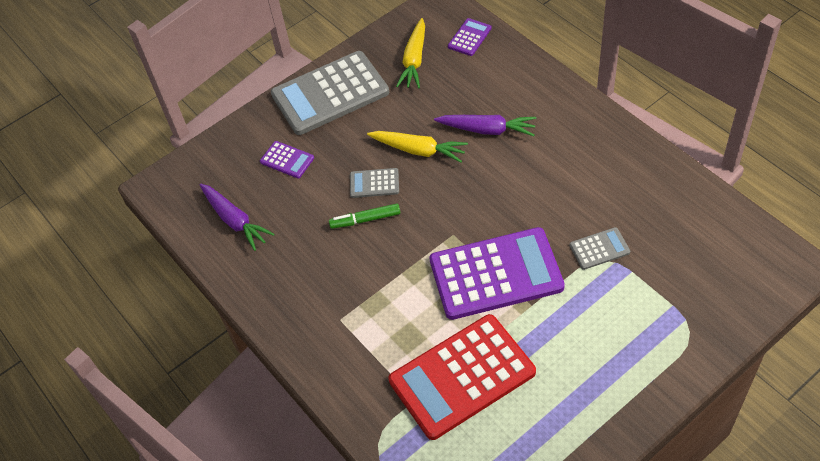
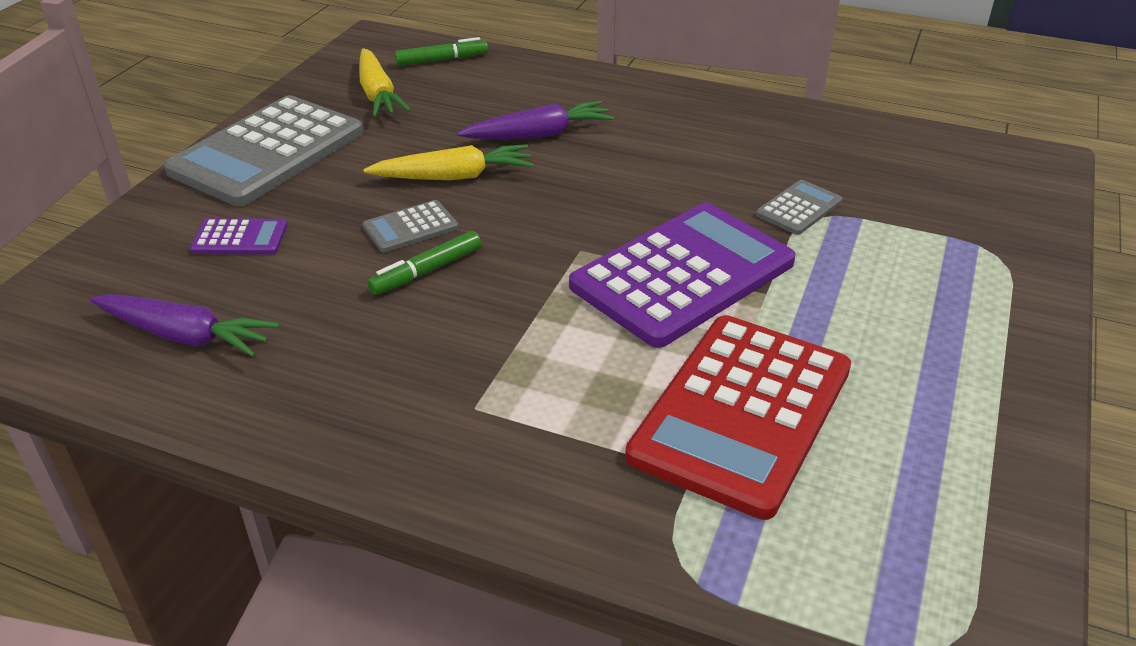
camera: 35 degrees left, 15 degrees down
(469, 37) = (442, 60): purple calculator -> green marker

